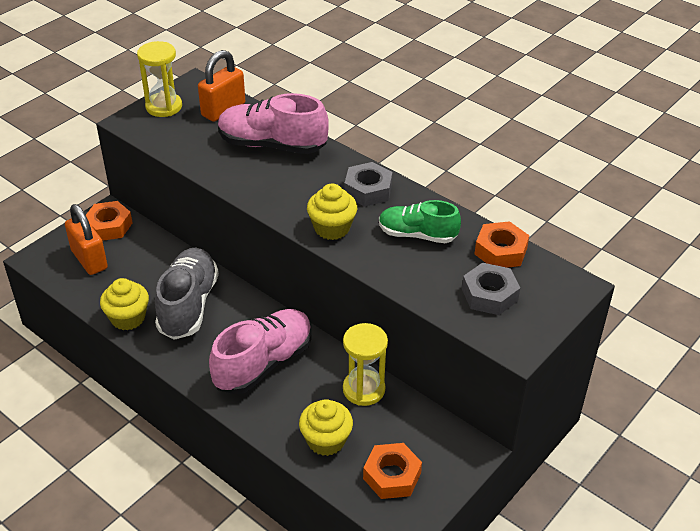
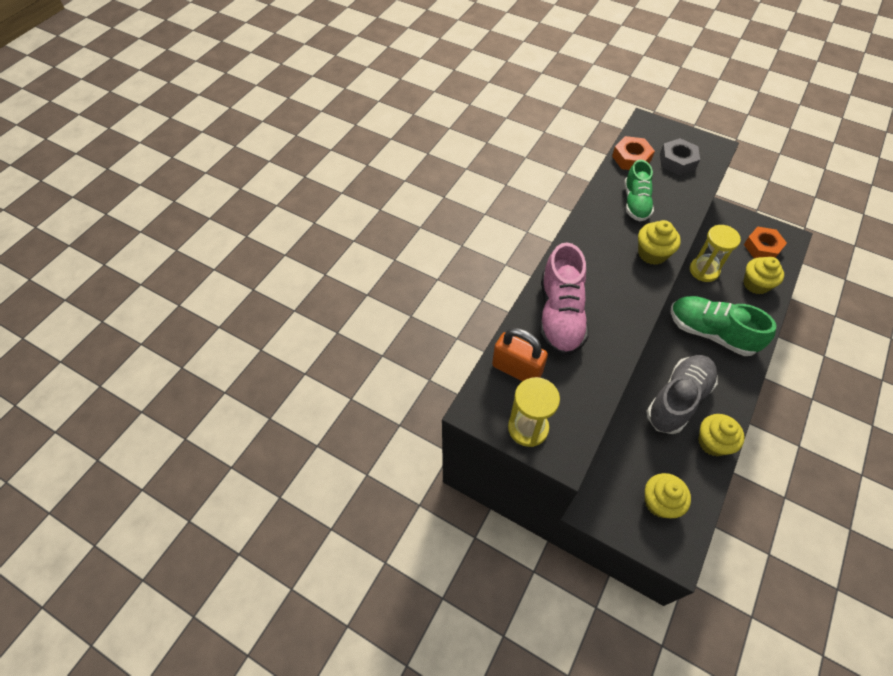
camera: 100 degrees left, 15 degrees up
(89, 260) = (660, 502): orange padlock -> yellow cupcake
(109, 226) = (608, 501): orange nut -> none
(188, 305) = (678, 399): grey shoe -> grey shoe turned 135 degrees clockwise
(264, 363) = (711, 333): pink shoe -> green shoe
(368, 190) = (596, 238): grey nut -> none

